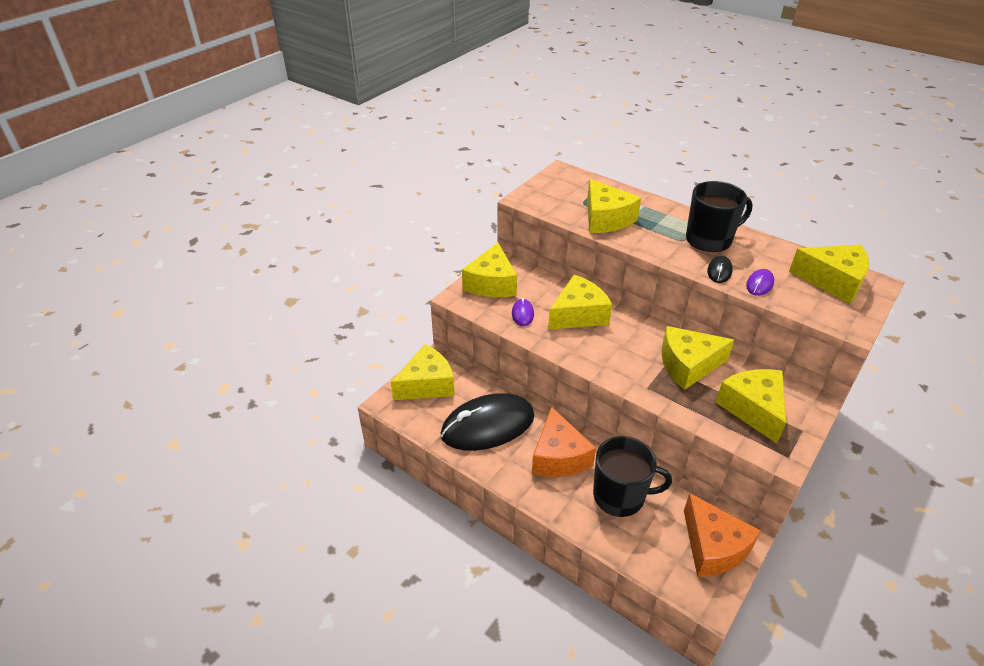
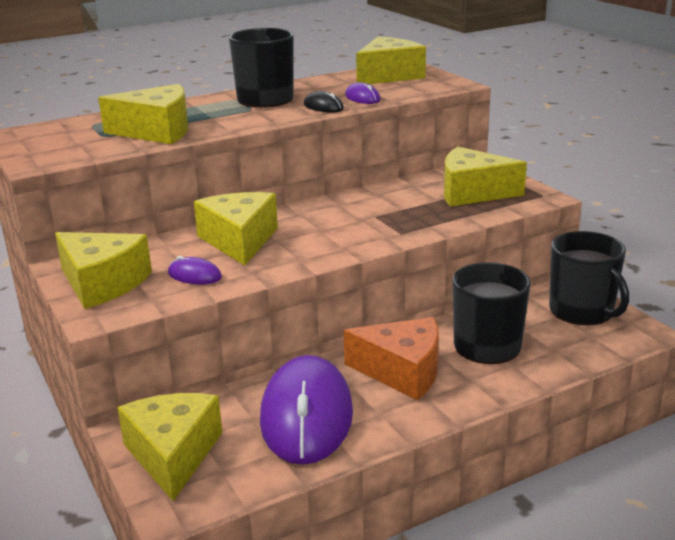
camera: 65 degrees left, 15 degrees down
(488, 425) = (306, 415): black mouse -> purple mouse
(688, 365) = (386, 205): yellow cheese -> none
(713, 547) = (582, 311): orange cheese -> black mug

